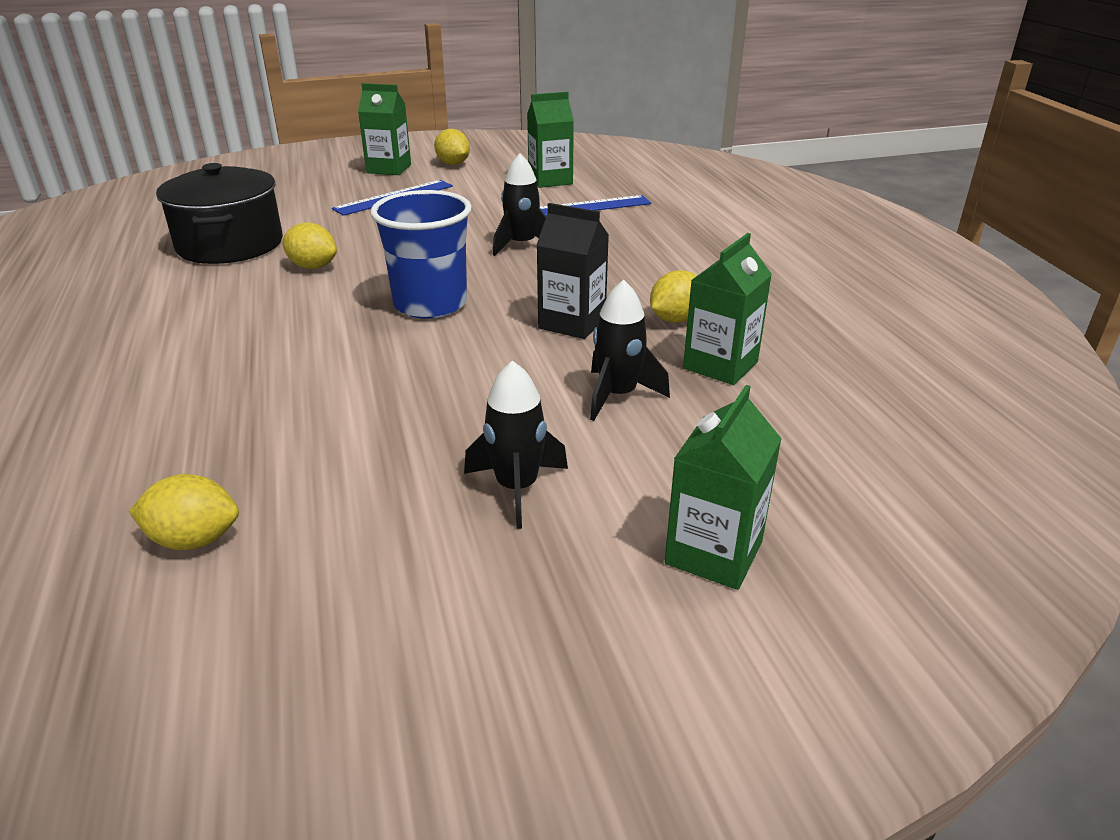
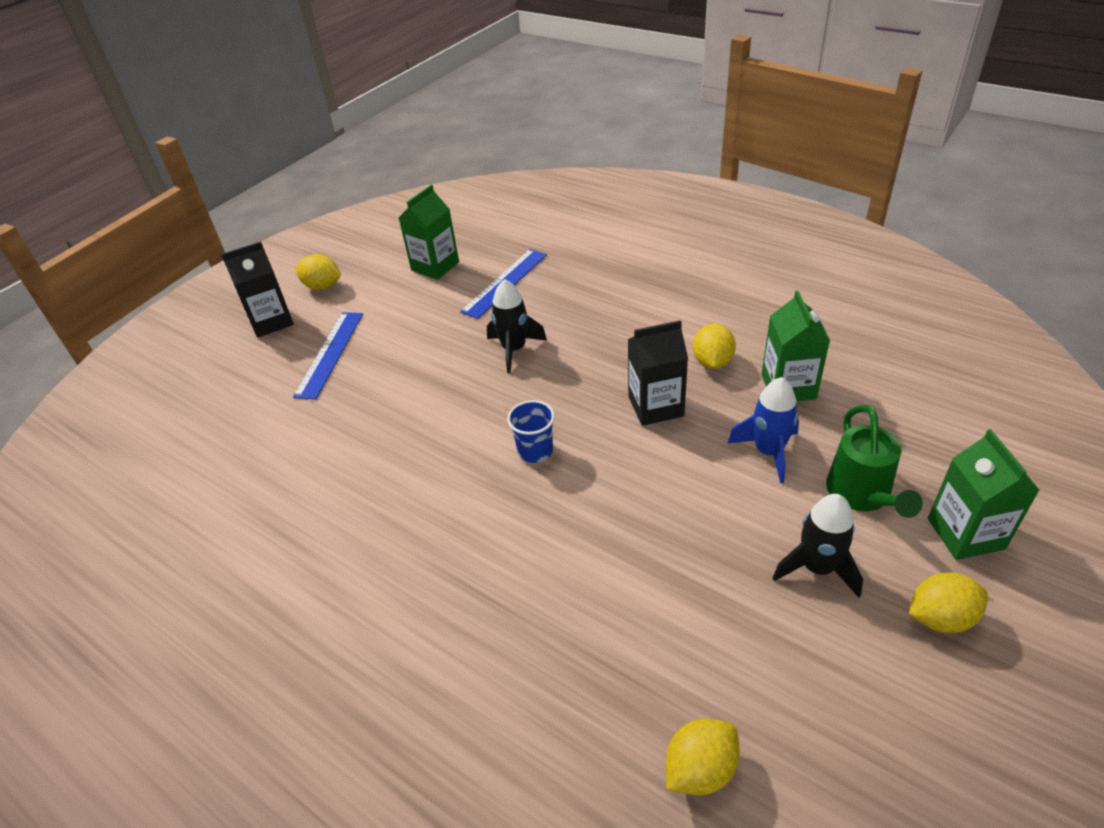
camera: 35 degrees left, 10 degrees up
(230, 244) = (262, 492): black pot -> none
(313, 266) = (381, 471): yellow lemon -> yellow lemon (940, 618)
(389, 169) = (271, 321): green carton -> black carton
(430, 304) = (535, 451): blue cup -> blue cup, size x0.53
(618, 395) = (768, 452): black rocket -> blue rocket
(653, 468) = (862, 496): none -> green watering can

